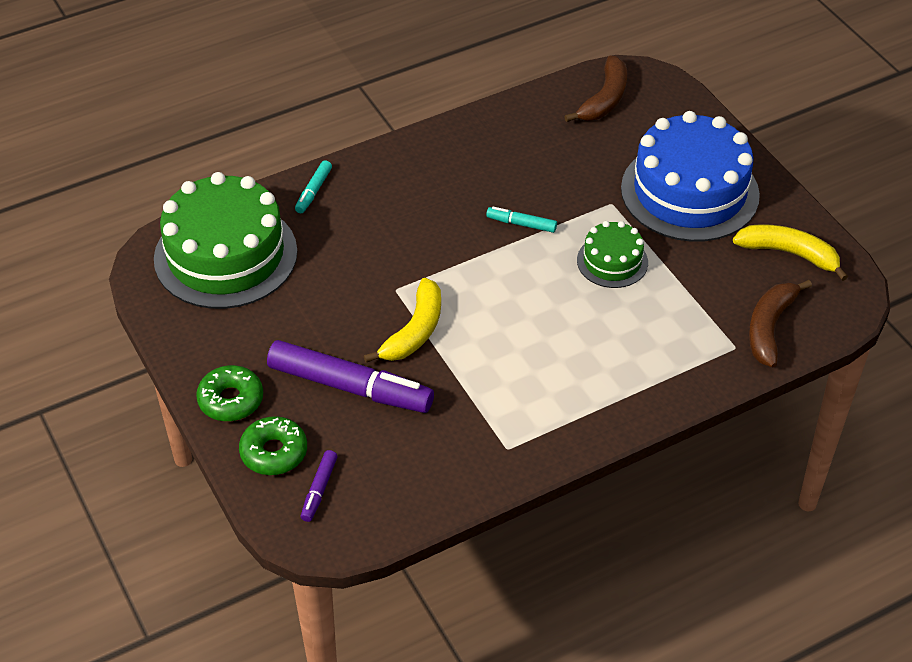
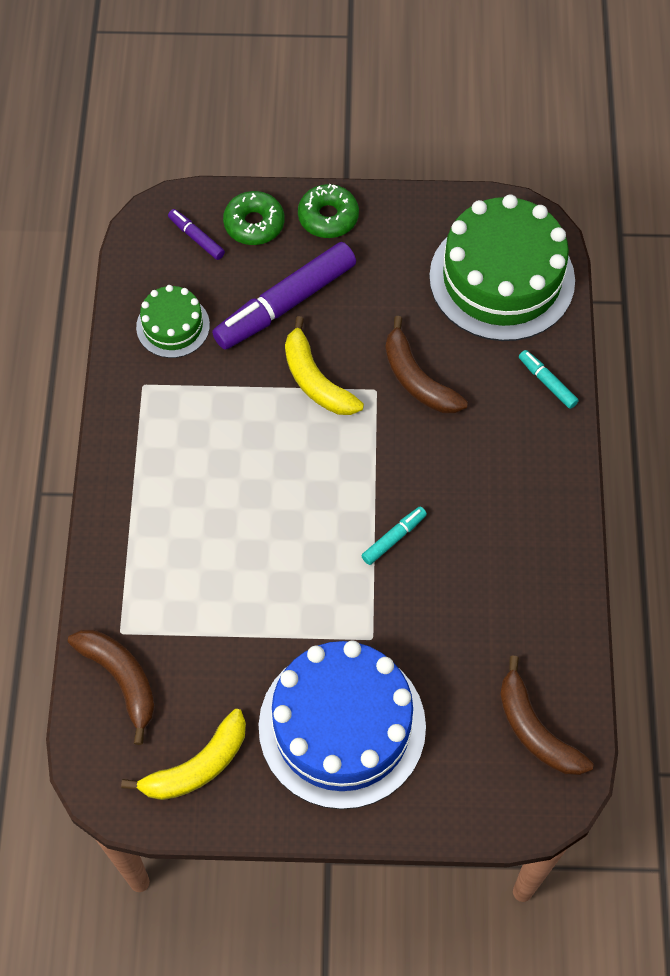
camera: 120 degrees right, 15 degrees up
(366, 268) = (417, 379): none -> brown banana
(612, 261) = (294, 591): green cake -> green cake (173, 326)

